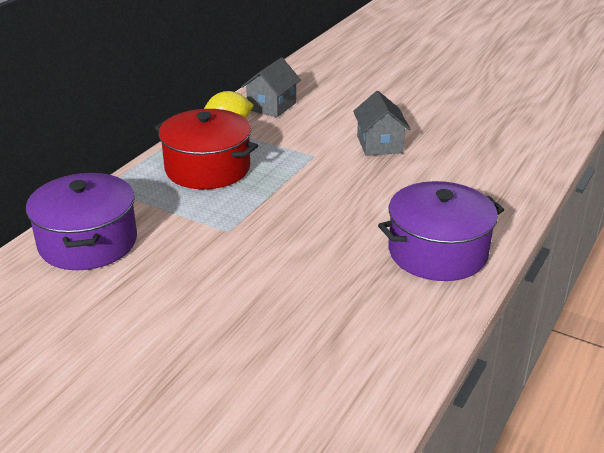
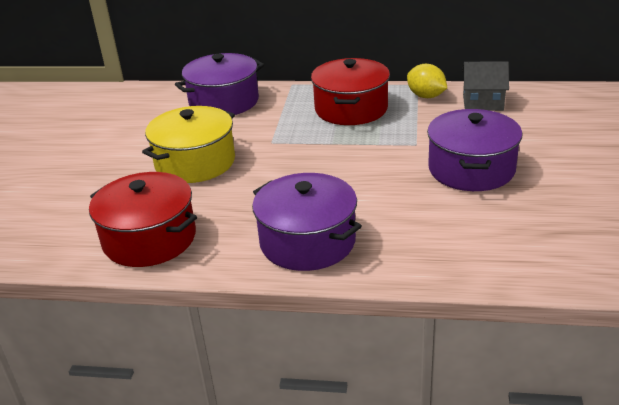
camera: 70 degrees right, 0 degrees up
(222, 292) = (195, 162): none -> yellow pot
(366, 355) = (149, 239): none -> red pot
(379, 144) = (471, 169): grey house -> purple pot

